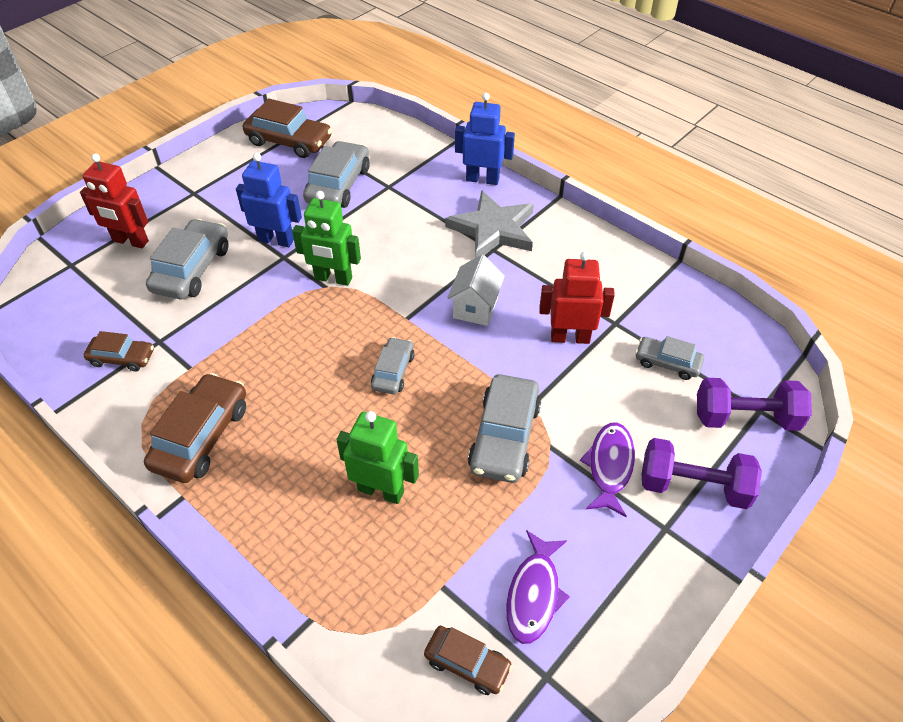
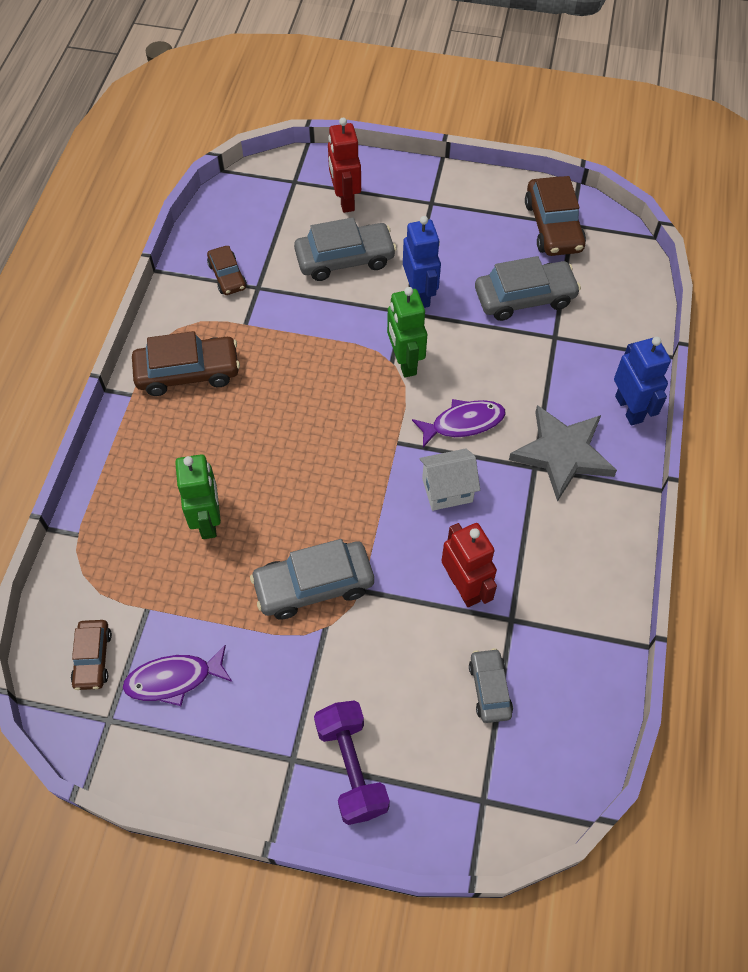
camera: 60 degrees right, 10 degrees up
(393, 371) = (331, 464): grey car -> none
(609, 466) = (332, 686): purple fish -> purple fish (463, 423)
(745, 418) = (464, 789): purple dumbbell -> none

